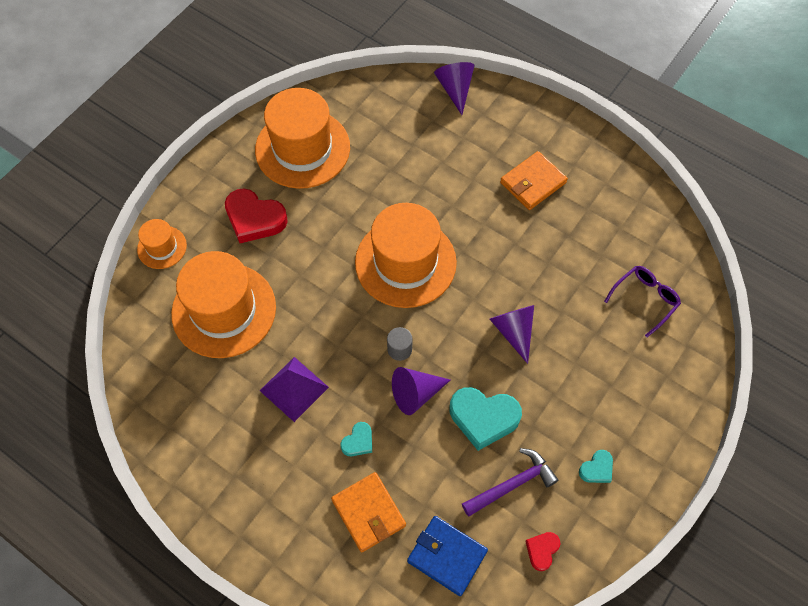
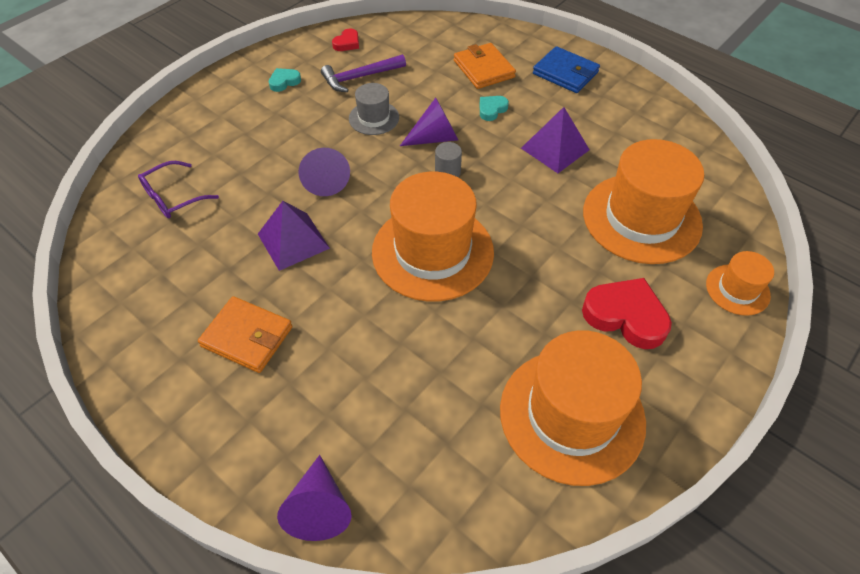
camera: 175 degrees left, 10 degrees down
(447, 556) = (422, 44): blue wallet -> blue wallet (565, 73)
(483, 418) = (374, 118): turquoise heart -> grey hat
(523, 264) = (293, 241): none -> purple pyramid
(533, 183) = (247, 336): orange wallet -> orange wallet turned 60 degrees clockwise

